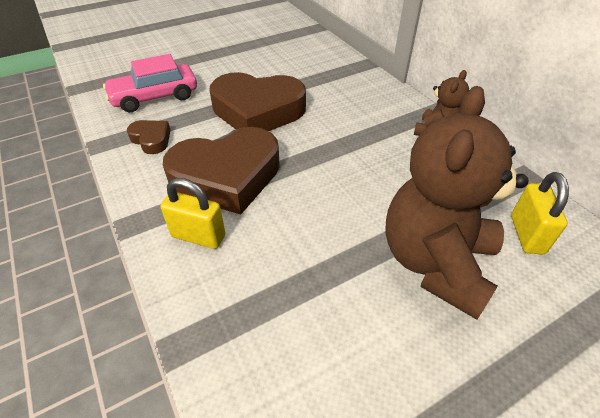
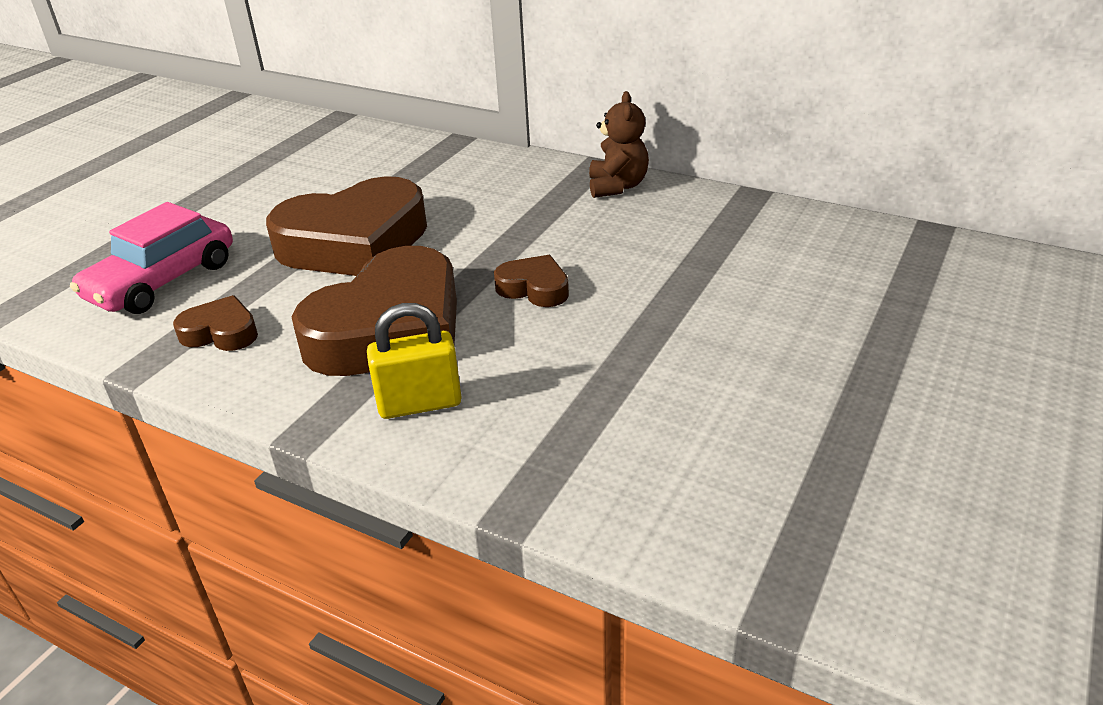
camera: 30 degrees left, 10 degrees down
(325, 185) = (534, 288): none -> brown heart
(435, 262) = (728, 309): brown teddy bear -> none
(526, 234) = (796, 247): yellow padlock -> none

